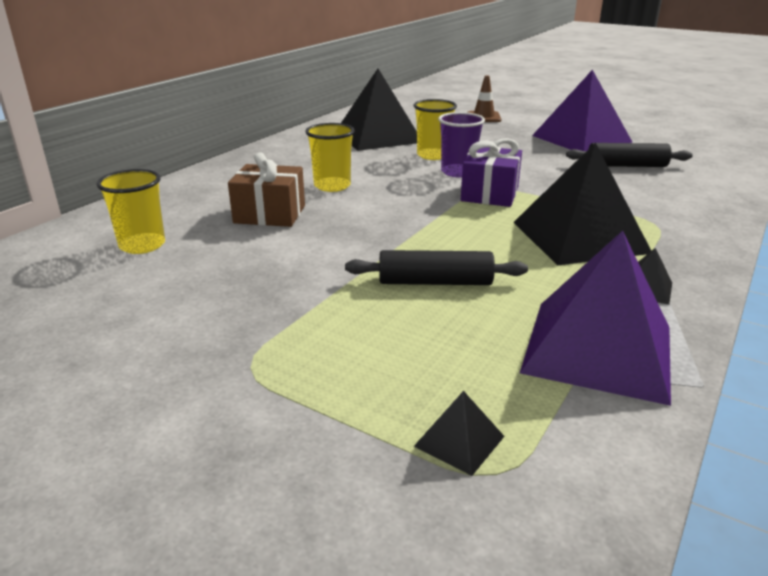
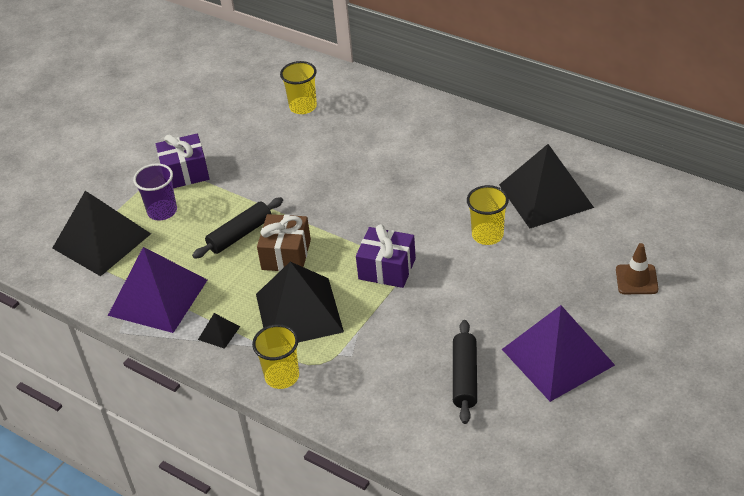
camera: 95 degrees right, 15 degrees up
(262, 345) = (185, 173): none -> purple gift
(270, 214) = (349, 152): brown gift -> brown gift (286, 254)
(332, 186) = (405, 177): yellow cup -> yellow cup (282, 376)
(435, 282) = (240, 234): black rolling pin -> black rolling pin turned 45 degrees clockwise
(458, 172) = (440, 251): purple cup -> purple cup (162, 211)
(459, 441) = (102, 240): black pyramid -> black pyramid, size x2.45

